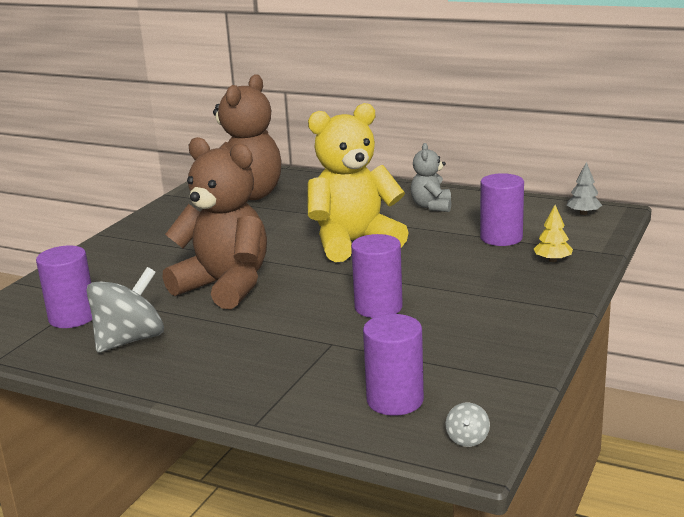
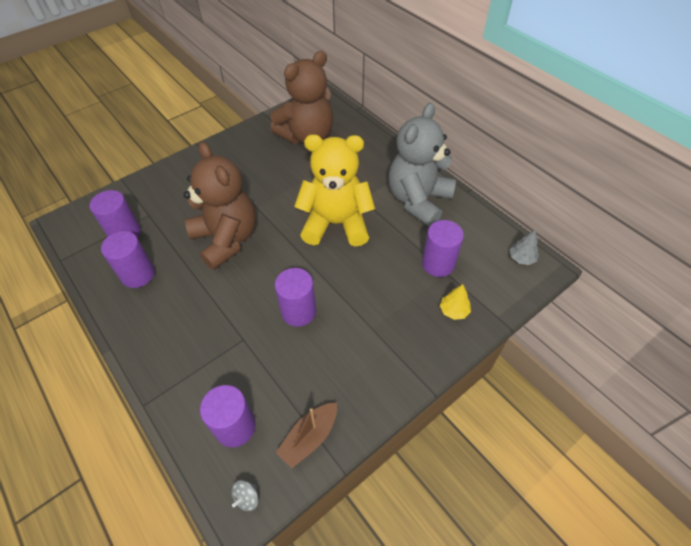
camera: 25 degrees right, 30 degrees up
(130, 340) = (138, 274): grey spinning top -> purple cylinder
(432, 206) = (418, 200): grey teddy bear -> grey teddy bear, size x2.00
(492, 379) = (309, 437): none -> brown boat

